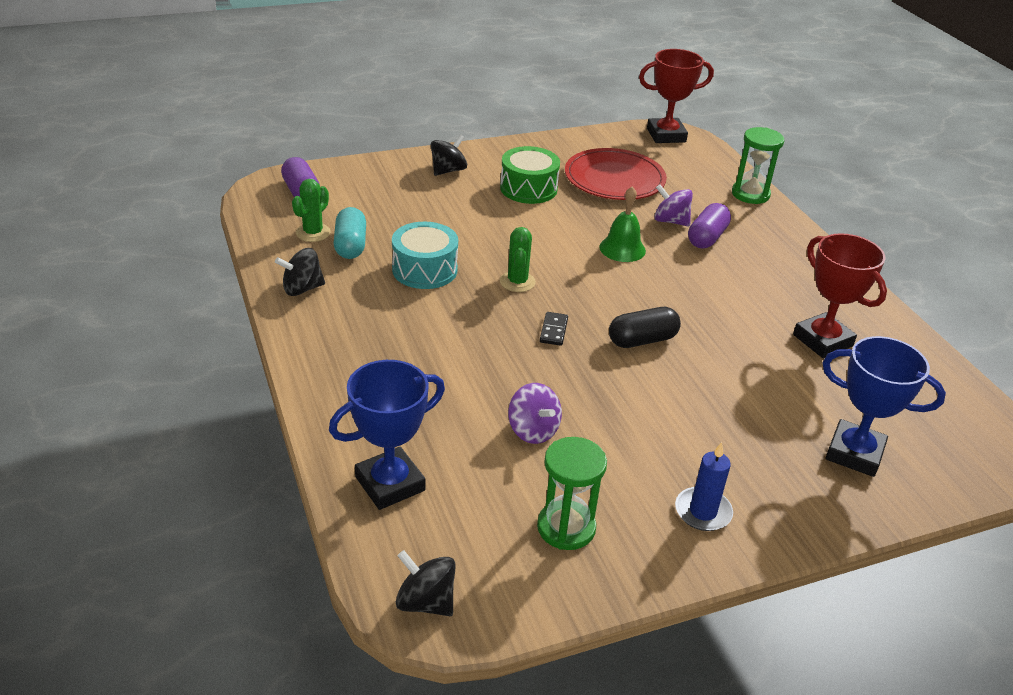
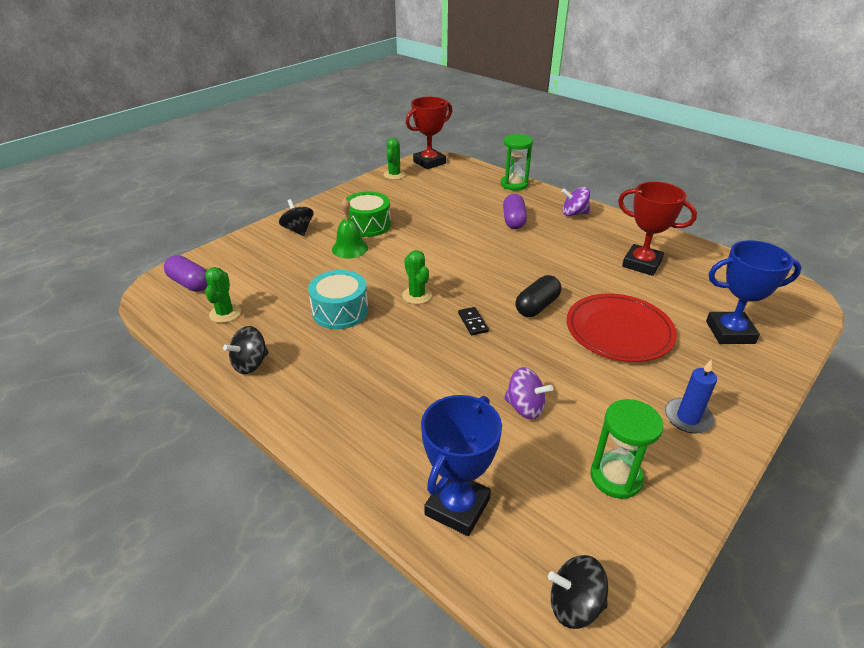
camera: 25 degrees left, 0 degrees up
(350, 245) = (265, 313): turquoise capsule -> none
(448, 170) = (298, 230): black spinning top -> black spinning top turned 45 degrees counterclockwise
(609, 139) = (394, 175): none -> green cactus
(614, 179) = (421, 200): red plate -> red plate (619, 331)
(622, 249) = (467, 246): green bell -> green bell (350, 248)
(670, 221) = (481, 217): purple spinning top -> purple spinning top (574, 213)

